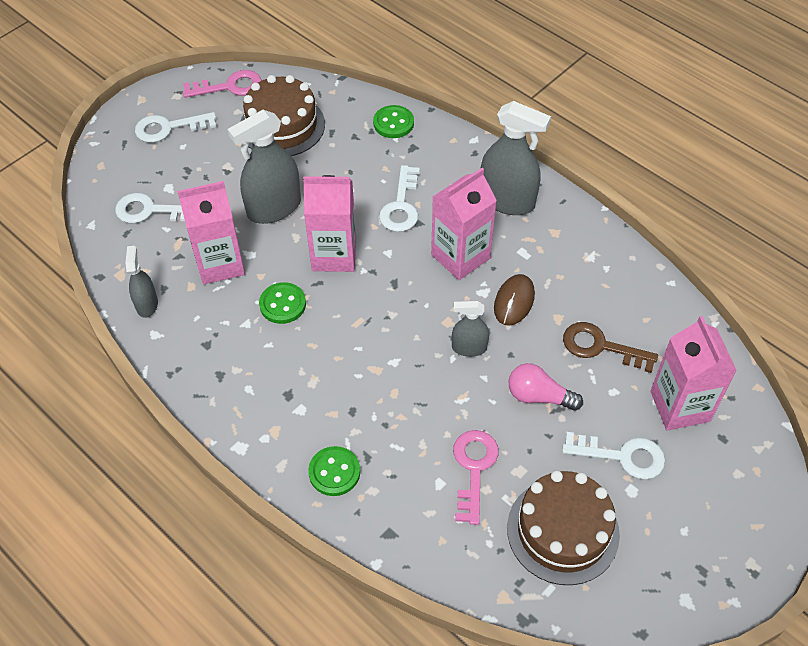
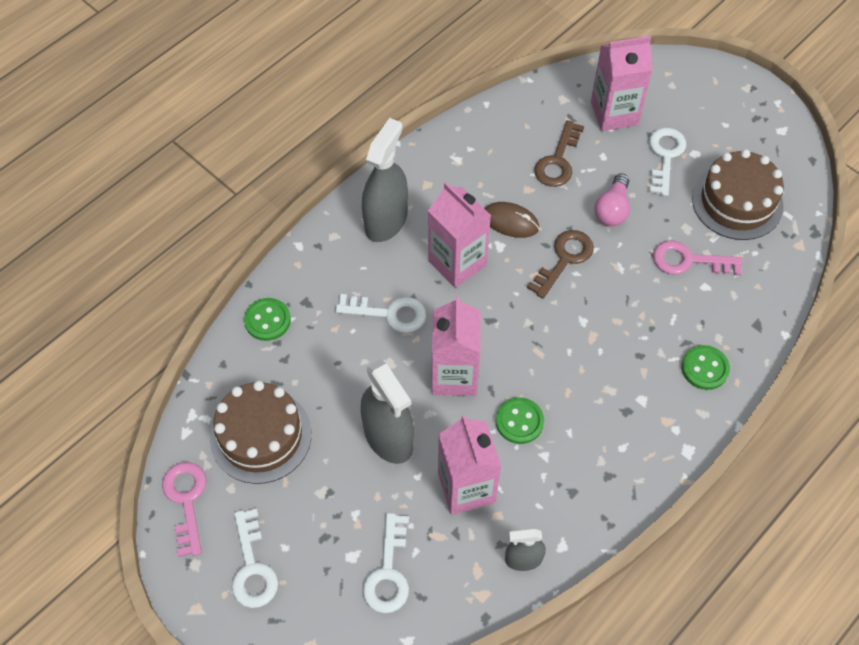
camera: 90 degrees left, 5 degrees up
(469, 348) = (564, 259): grey spray bottle -> brown key

